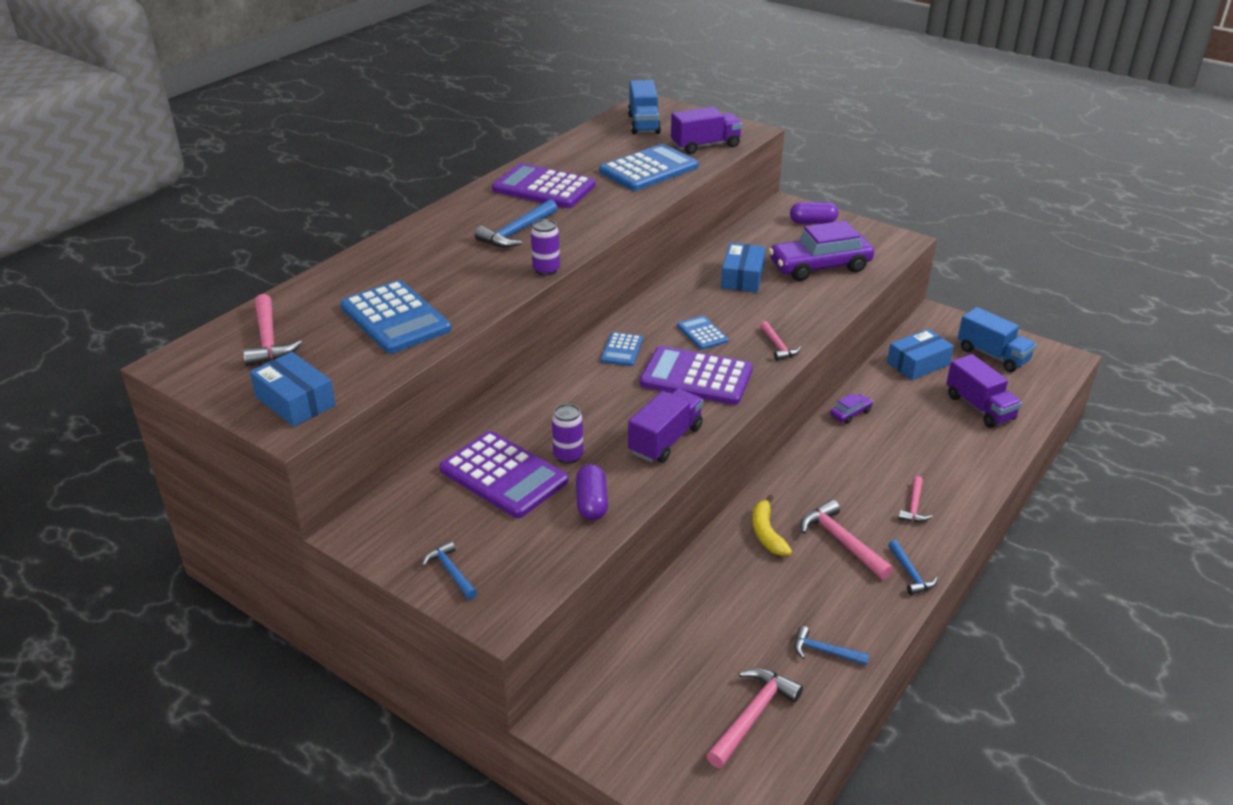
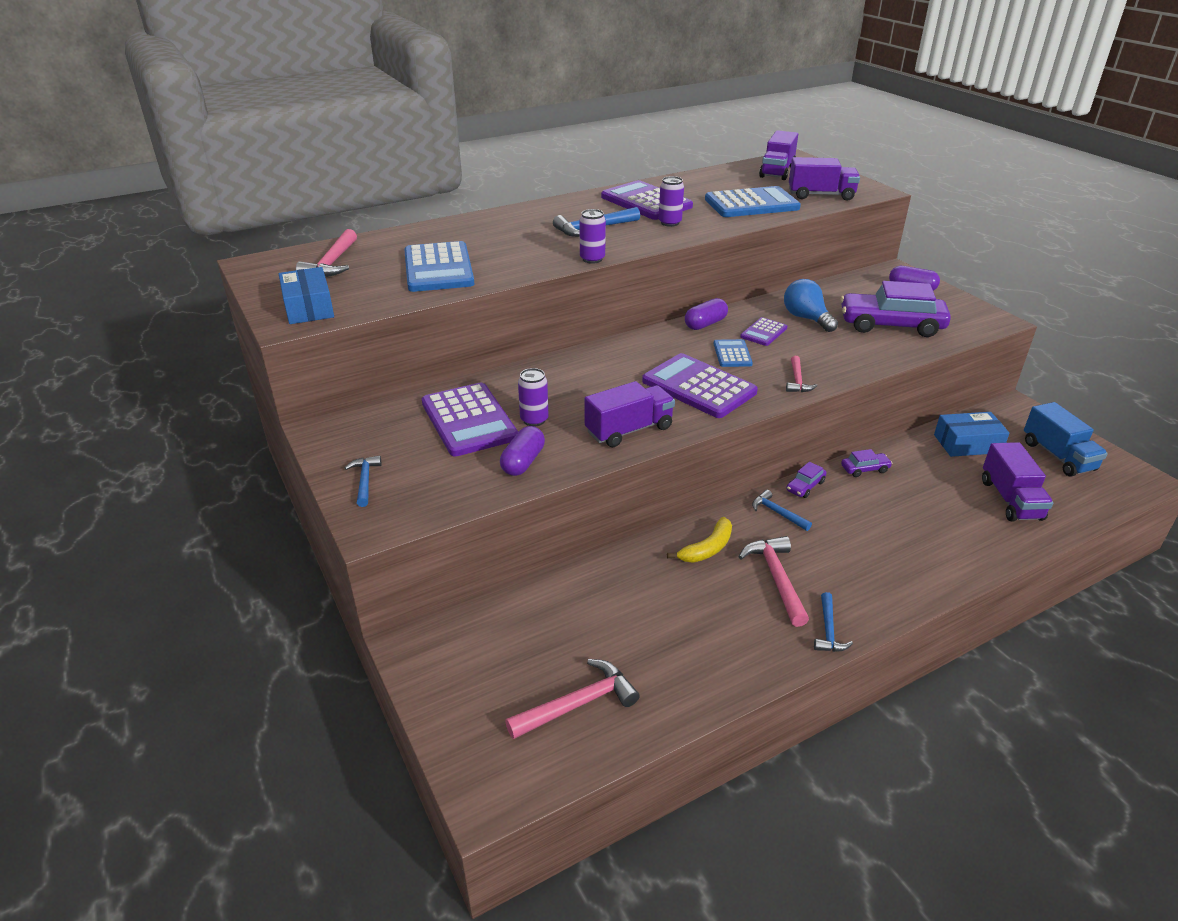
camera: 25 degrees right, 0 degrees up
(588, 209) = (670, 223): none -> purple can
(622, 350) = (648, 350): blue calculator -> none
(643, 124) = (777, 171): blue truck -> purple truck
(655, 306) = (705, 324): none -> purple capsule
(714, 302) = (763, 332): none -> purple calculator
(742, 277) = (806, 318): blue box -> blue light bulb
(766, 533) = (707, 548): yellow banana -> yellow banana turned 150 degrees counterclockwise
(811, 445) = (805, 486): none -> purple car
(824, 651) = (689, 671): blue hammer -> blue hammer (777, 513)
(914, 506) = (875, 570): pink hammer -> none

